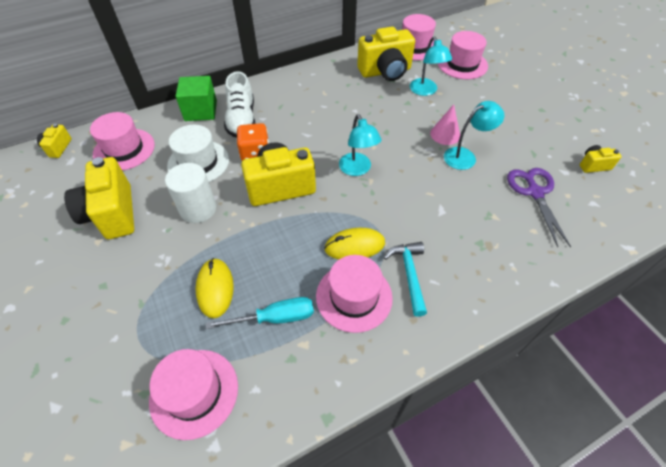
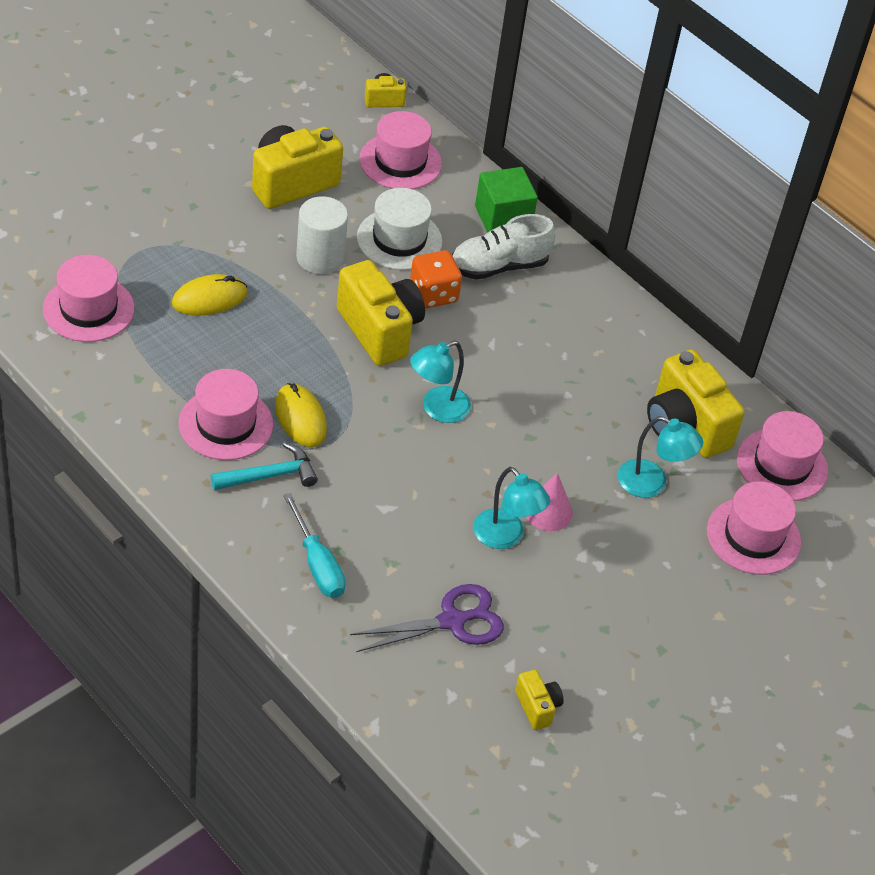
camera: 70 degrees right, 5 degrees down
(275, 318) = (183, 357): turquoise screwdriver -> turquoise screwdriver (317, 564)
(425, 91) = (652, 484): turquoise lamp -> turquoise lamp turned 120 degrees counterclockwise

